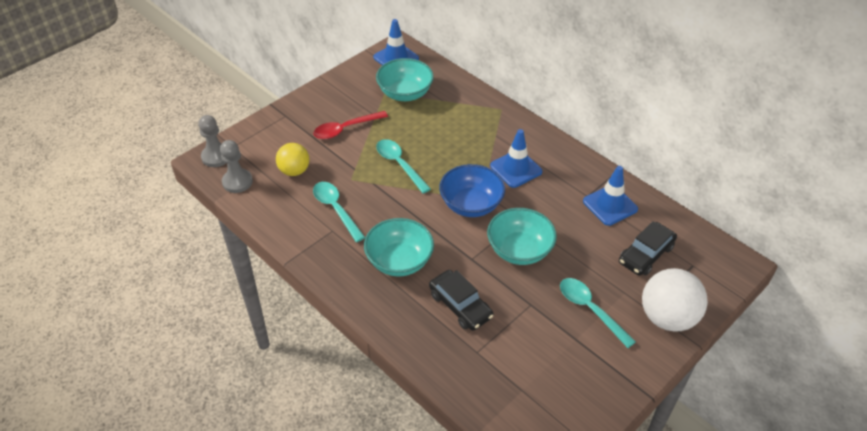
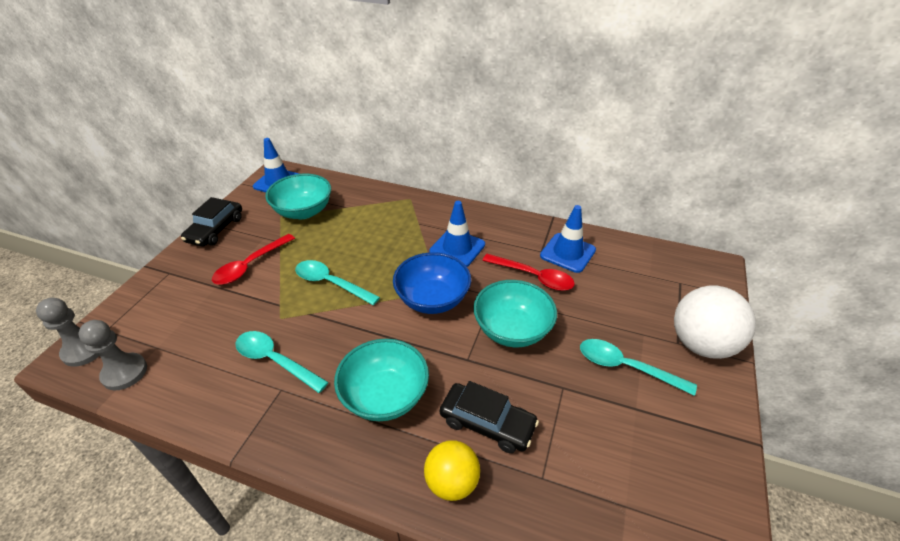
camera: 25 degrees left, 5 degrees down
(294, 171) = (202, 332): yellow ball -> yellow ball (452, 482)
(565, 215) = (533, 277): none -> red spoon
(645, 254) = (633, 288): black car -> black car (215, 229)

